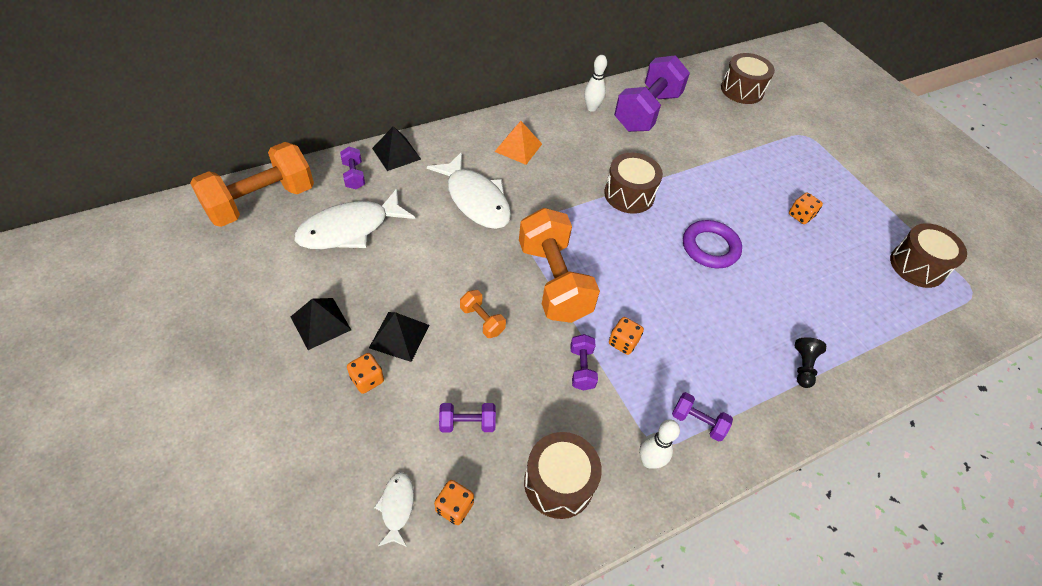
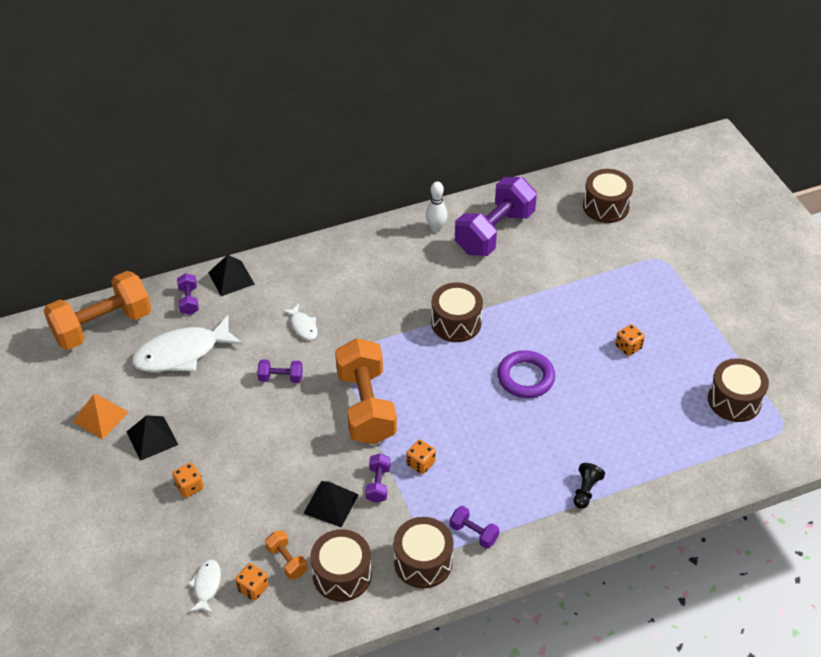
camera: 10 degrees right, 5 degrees down
(399, 336) = (220, 451): black pyramid -> black pyramid (331, 504)
(467, 423) = (271, 525): purple dumbbell -> purple dumbbell (281, 378)
(476, 199) = (303, 326): white fish -> white fish, size x0.47
(482, 320) = (294, 440): orange dumbbell -> orange dumbbell (287, 561)
(518, 147) = (352, 272): orange pyramid -> orange pyramid (100, 417)
(649, 461) = (423, 562): white bowling pin -> brown drum

